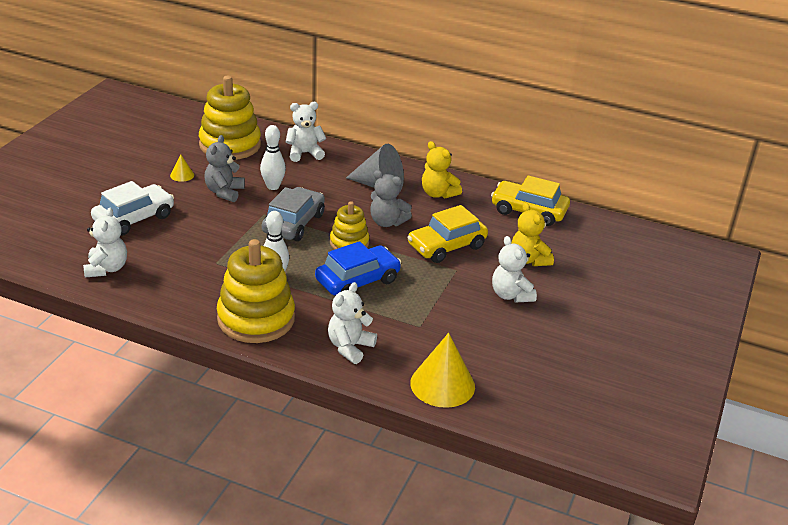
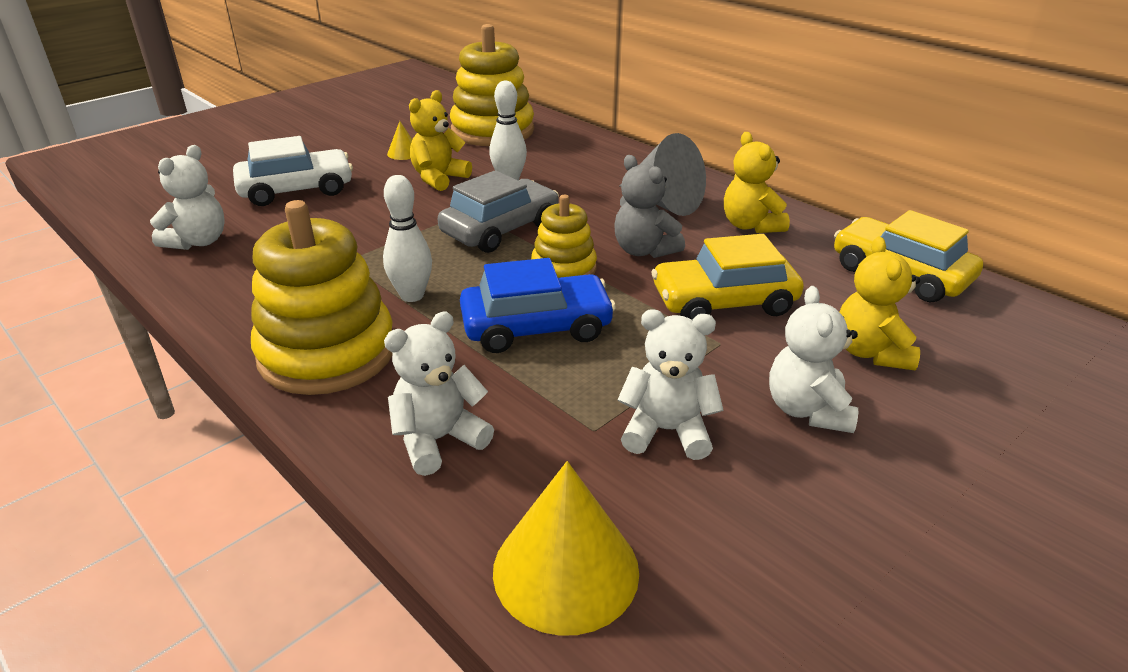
camera: 25 degrees right, 0 degrees up
(224, 192) = (439, 178): grey teddy bear -> yellow teddy bear
(304, 153) = (582, 151): white teddy bear -> white teddy bear (666, 431)

